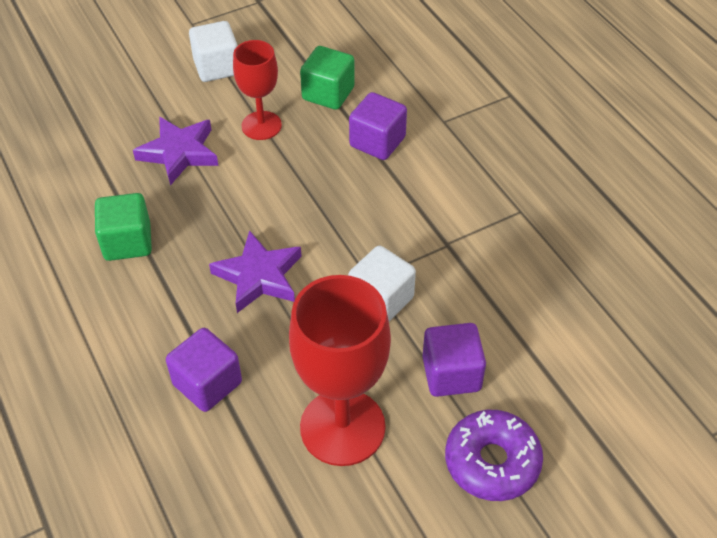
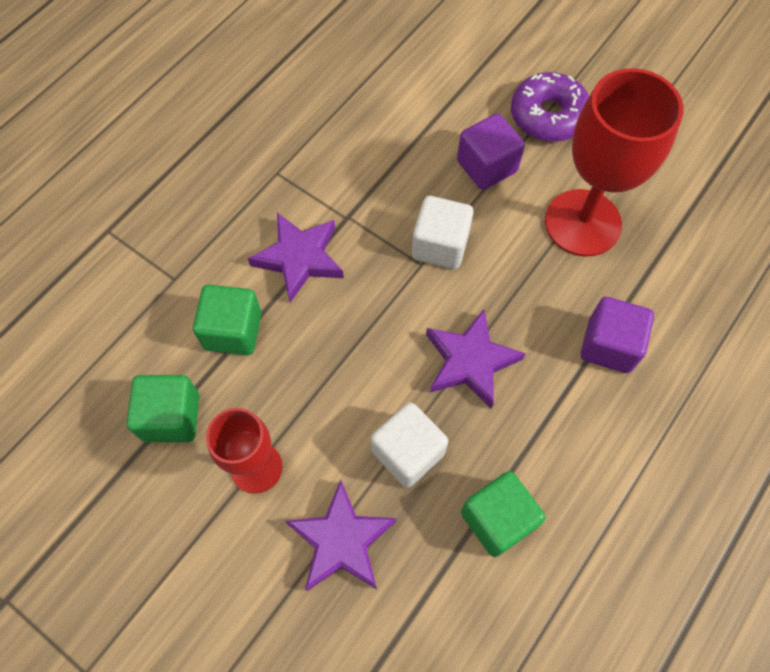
camera: 115 degrees left, 15 degrees up
(217, 67) = (169, 581): white cube -> white cube (408, 452)
(377, 142) = (233, 331): purple cube -> green cube
(421, 199) = (299, 258): none -> purple star

